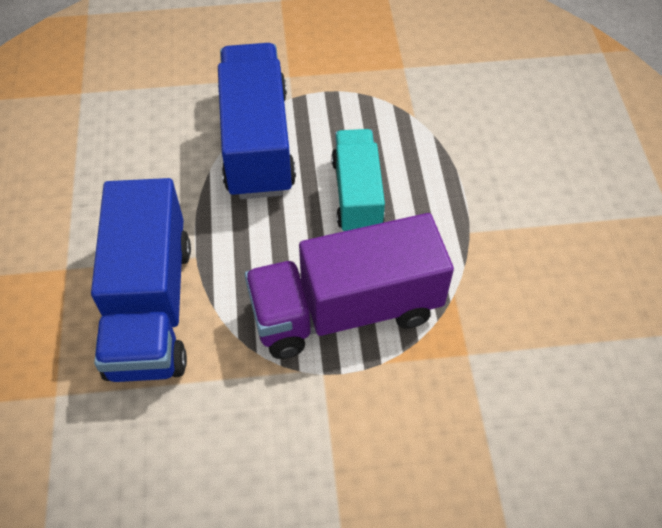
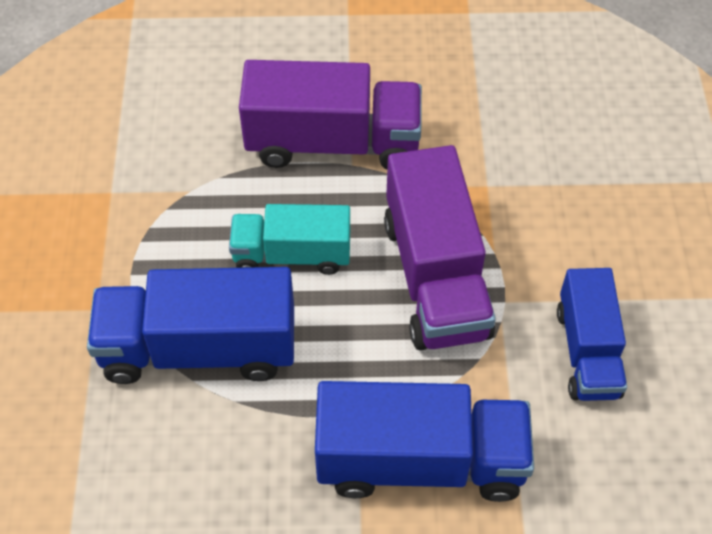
camera: 85 degrees left, 0 degrees up
(268, 454) = (587, 351): none -> blue truck
(492, 214) = (333, 143): none -> purple truck

